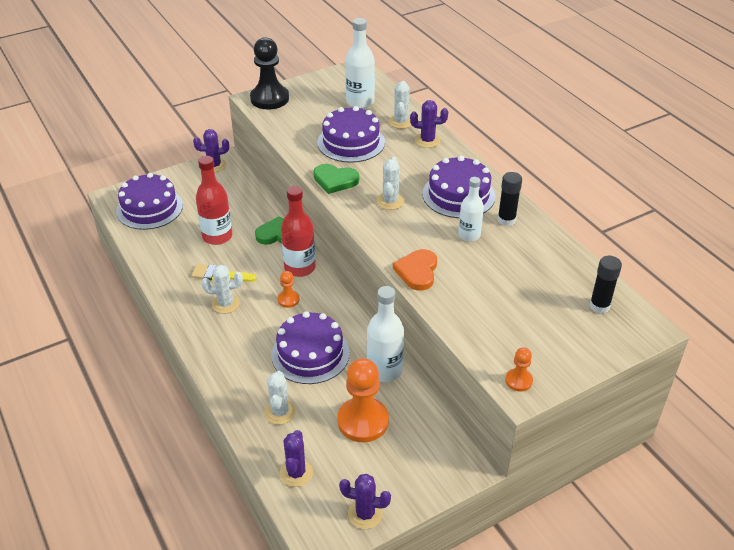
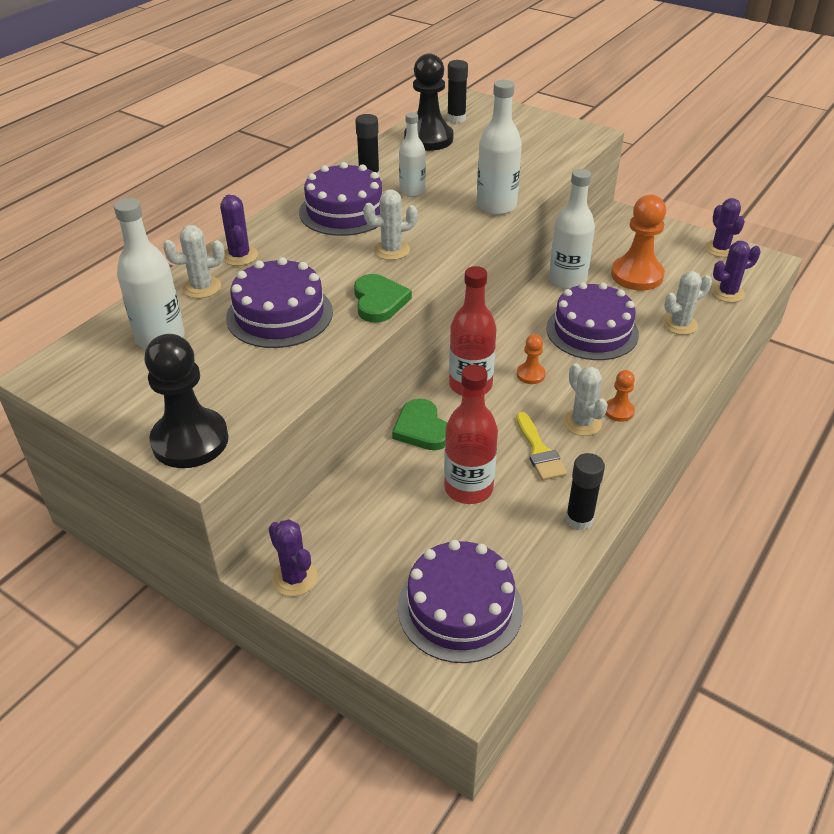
camera: 115 degrees left, 0 degrees up
(158, 269) = (579, 519): none -> black glue stick
(417, 271) = (496, 206): orange heart -> white bottle
(518, 381) = (580, 136): orange pawn -> orange pawn (618, 411)
(561, 273) = (428, 139): none -> black pawn

